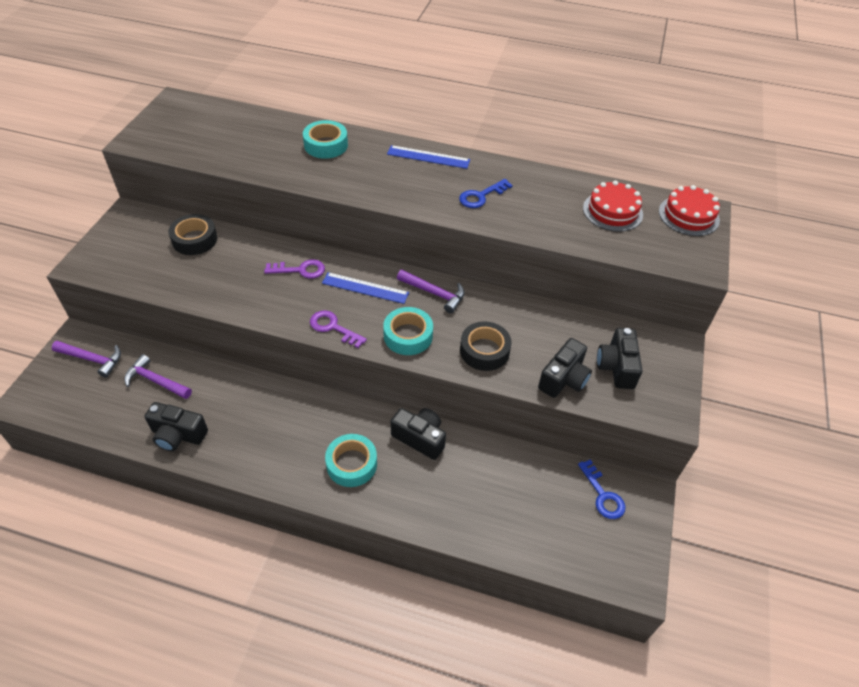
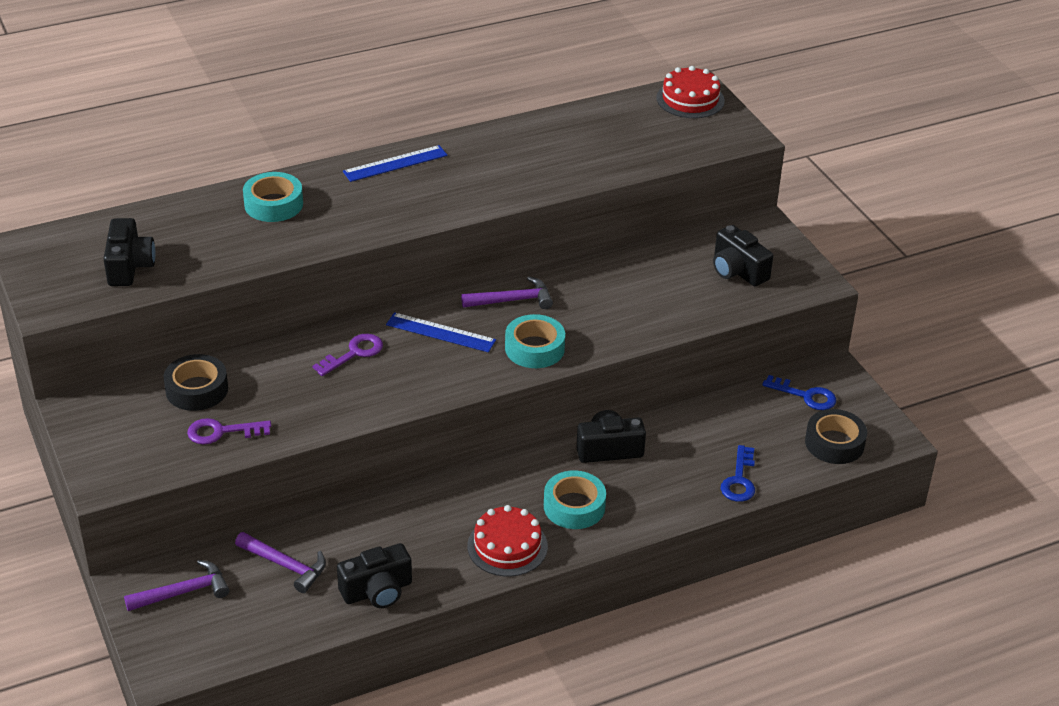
camera: 40 degrees left, 10 degrees down
(156, 381) = (285, 565): purple hammer -> purple hammer turned 135 degrees counterclockwise
(333, 328) = (457, 382): purple key -> purple key (222, 432)
(365, 288) = (440, 332): blue ruler -> blue ruler turned 45 degrees clockwise
(481, 196) = (494, 174): blue key -> blue key (739, 480)
(484, 351) = (616, 321): black tape -> black tape (834, 443)
(564, 379) = (707, 304): black camera -> black camera (129, 266)
(612, 211) = (624, 128): red cake -> red cake (507, 546)

